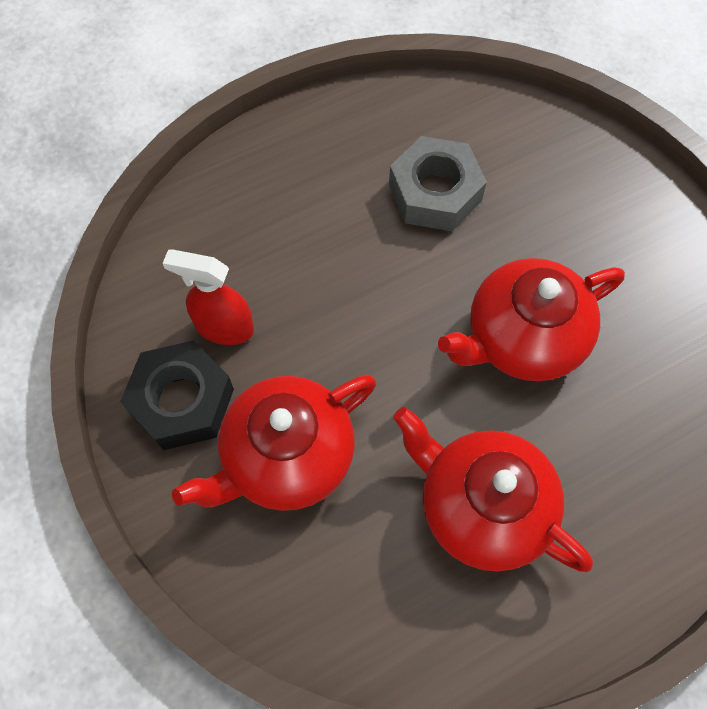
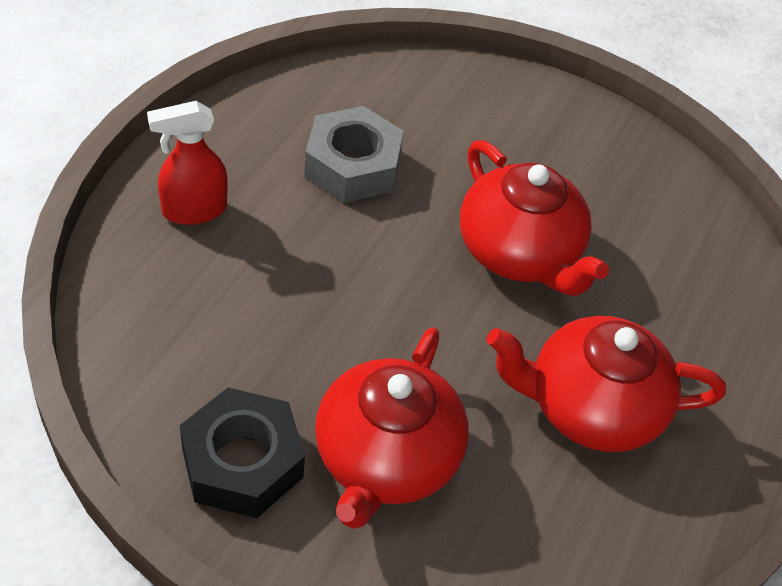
camera: 40 degrees left, 15 degrees down
(223, 327) = (234, 373): red spray bottle -> red spray bottle (193, 210)
(522, 338) = (520, 253): red teapot -> red teapot turned 60 degrees counterclockwise

